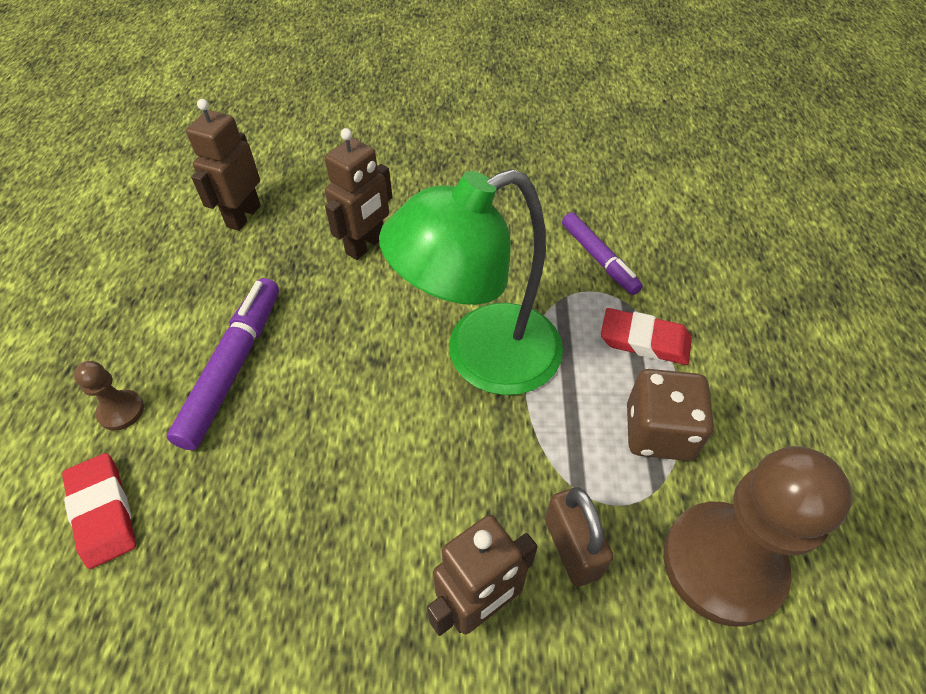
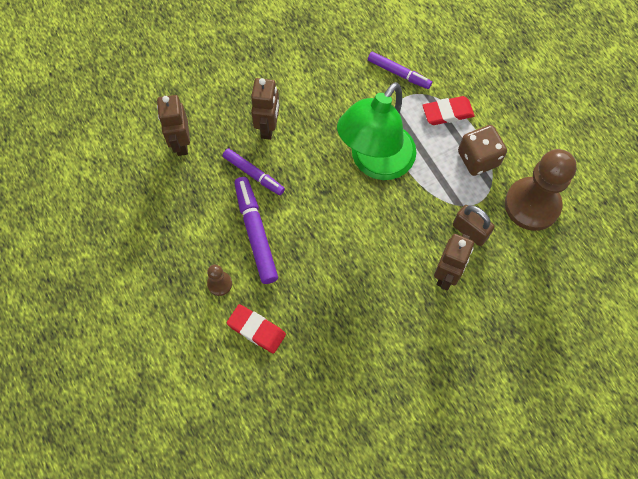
camera: 30 degrees left, 15 degrees up
(298, 291) = (253, 174): none -> purple marker

